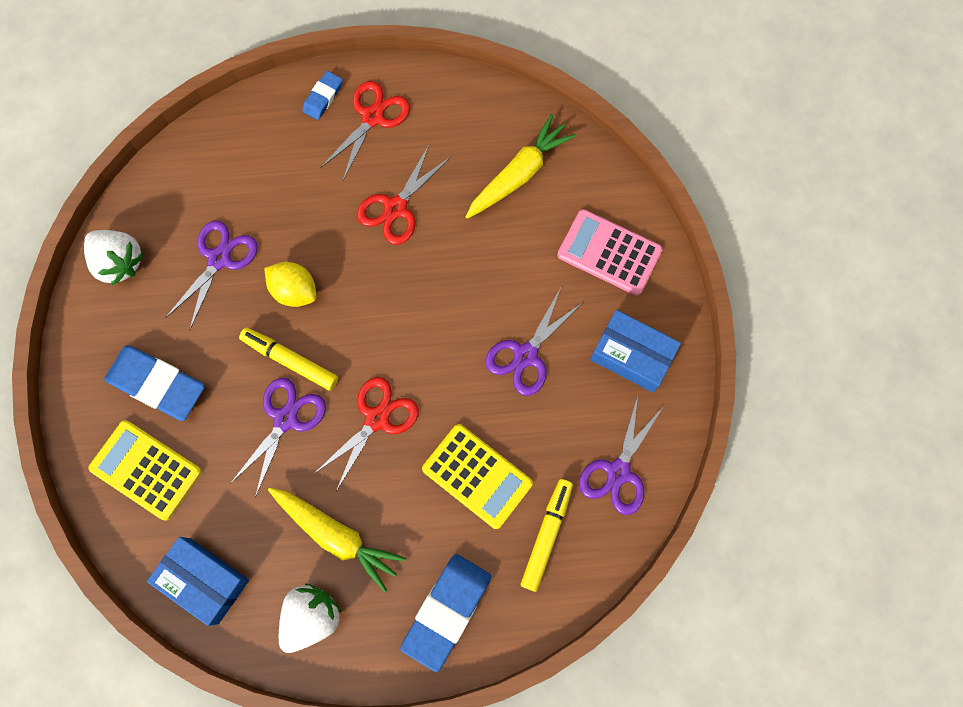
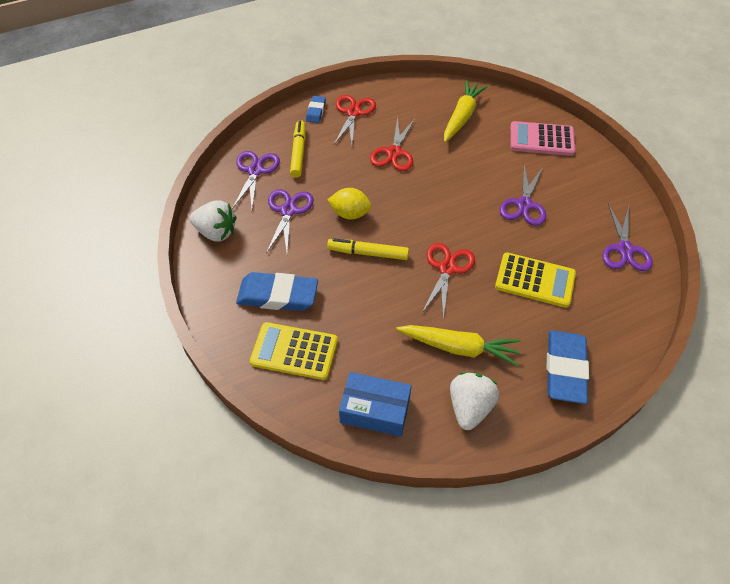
camera: 20 degrees left, 20 degrees down
(286, 419) = (383, 288): purple scissors -> purple scissors (255, 171)
(546, 535) = (603, 300): yellow marker -> yellow marker (298, 152)
(632, 355) = (590, 186): blue box -> none

